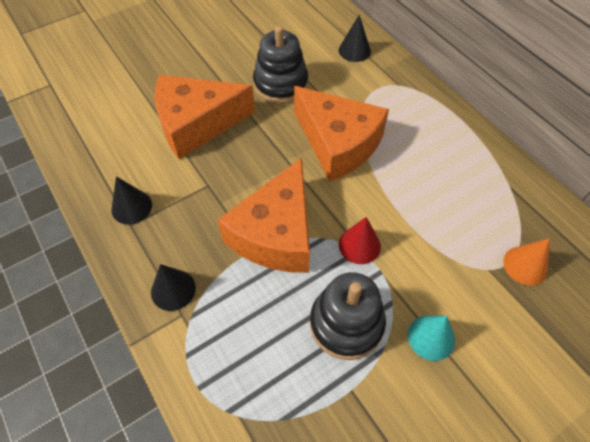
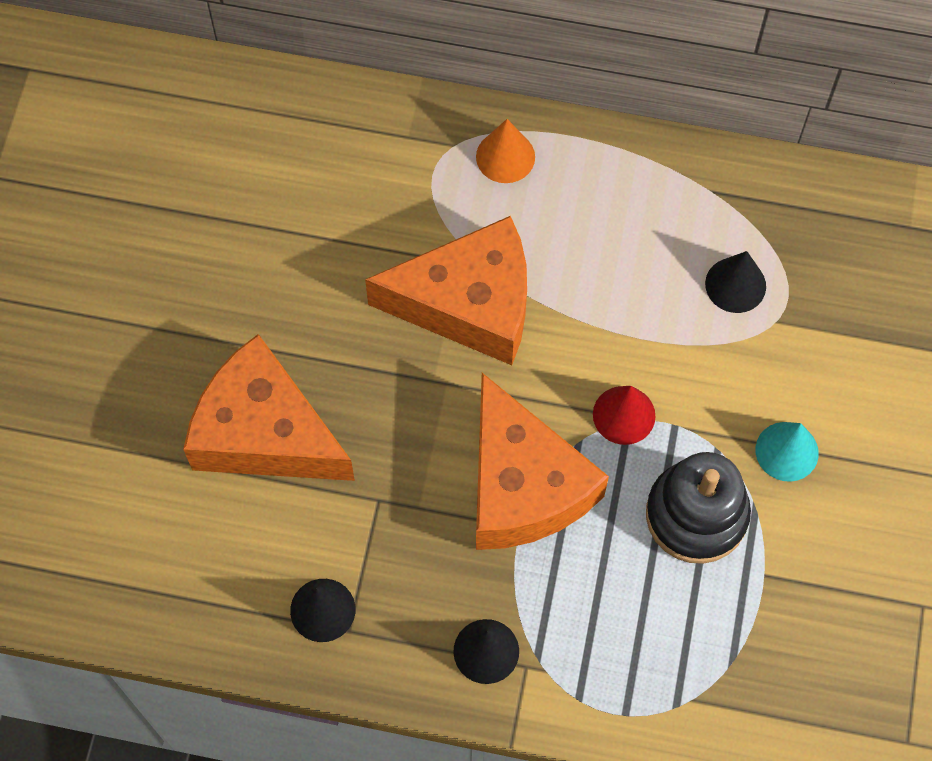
camera: 45 degrees left, 10 degrees up
(197, 124) = (265, 432): orange cheese -> orange cheese turned 90 degrees clockwise
(280, 84) = (304, 276): black stacking toy -> none
(354, 50) = (341, 135): black cone -> black cone (735, 285)
(525, 265) = (806, 283): orange cone -> orange cone (505, 156)

